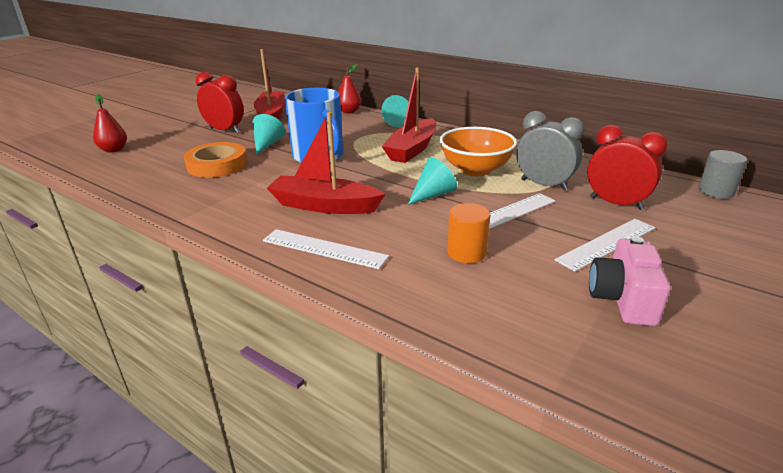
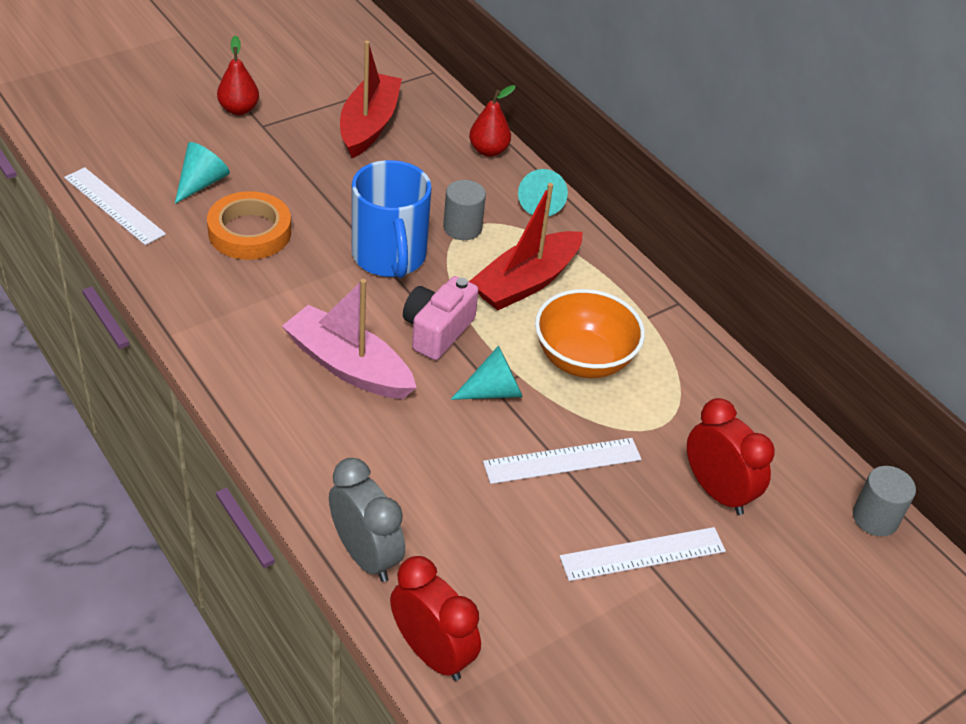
camera: 15 degrees right, 15 degrees up
(114, 150) = (128, 150): red pear -> red pear (239, 109)
(225, 130) = (288, 146): red clock -> red clock (432, 653)
(267, 144) = (333, 203): turquoise cone -> turquoise cone (201, 183)
(324, 206) = (348, 366): red boat -> pink boat
(324, 248) = (313, 443): white ruler -> white ruler (114, 205)
(356, 138) = (462, 228): none -> grey cylinder
(466, 252) = (468, 508): orange cylinder -> none
(544, 185) = (652, 423): grey clock -> grey clock (365, 555)
(622, 299) = (588, 637): pink camera -> pink camera (437, 331)

